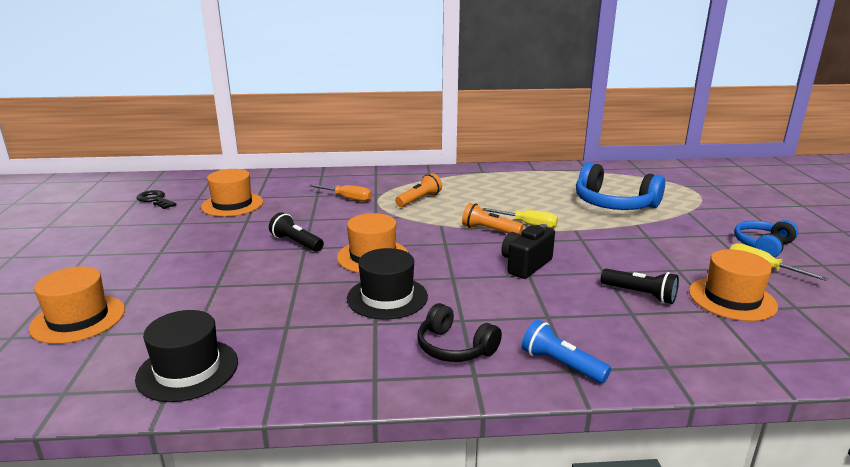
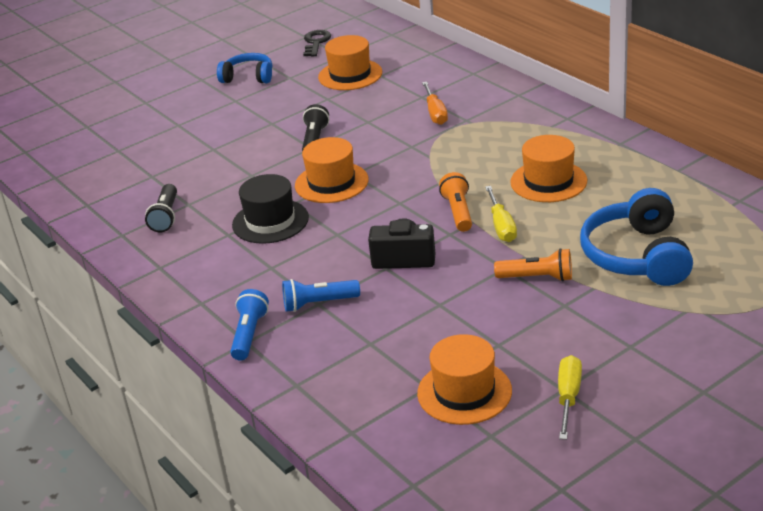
camera: 60 degrees right, 10 degrees up
(78, 319) = (124, 132): orange hat -> orange hat (548, 181)
(188, 370) = (108, 199): black hat -> none
(419, 200) = (483, 146): orange flashlight -> orange flashlight (537, 278)
(454, 348) = (227, 281): black headphones -> none
(548, 316) = (318, 303): none -> blue flashlight
(640, 294) = (413, 337): black flashlight -> black flashlight (166, 217)
(763, 246) = (640, 386): blue headphones -> blue headphones (248, 77)

